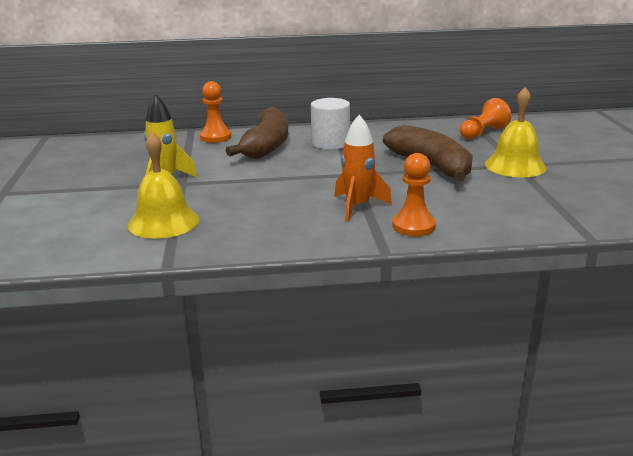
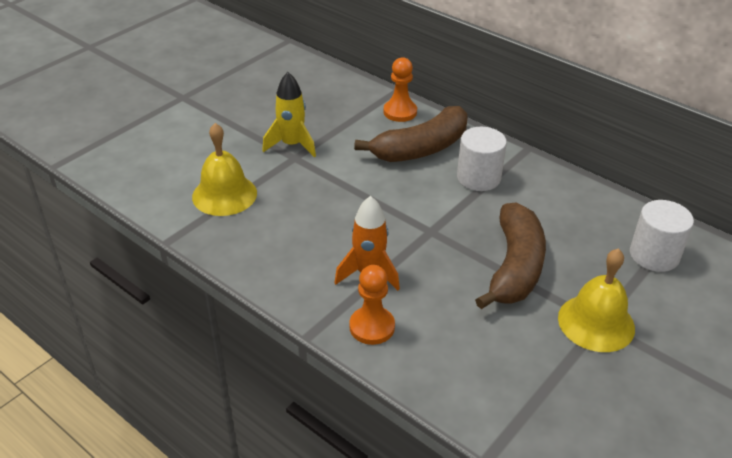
camera: 45 degrees right, 15 degrees up
(483, 133) = (654, 255): orange pawn -> white cylinder

